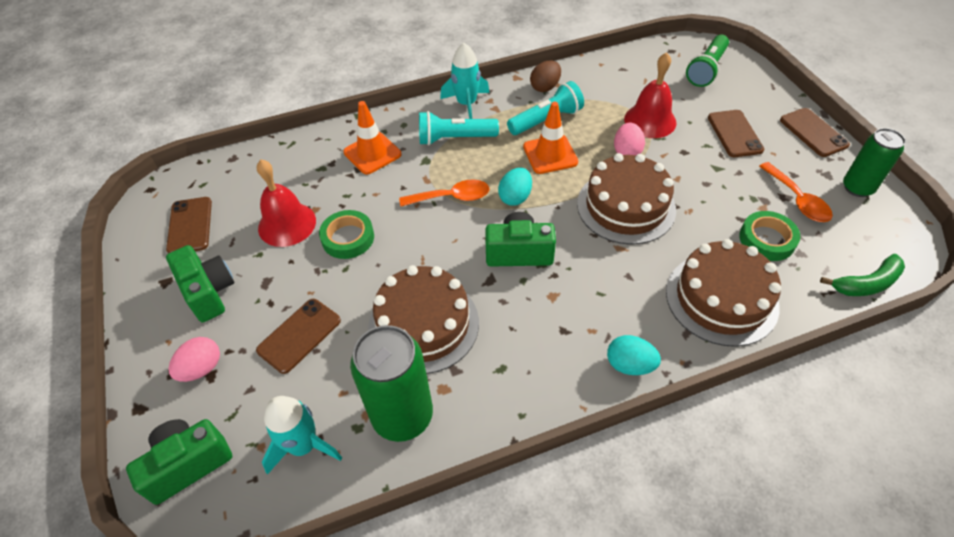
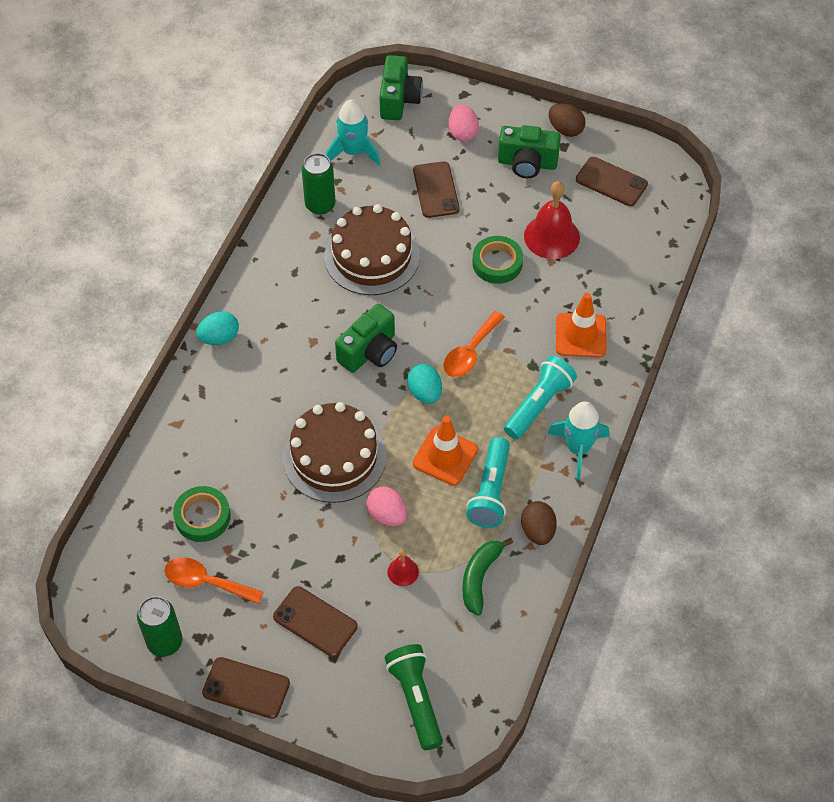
camera: 130 degrees right, 5 degrees up
(140, 293) = (565, 129): none -> brown egg
(402, 416) = (320, 205): green can -> green can, size x0.64
(650, 120) = (403, 572): red bell -> red bell, size x0.49
(721, 298) = (198, 434): brown cake -> none
(866, 283) = (103, 535): green banana -> green banana (480, 577)

